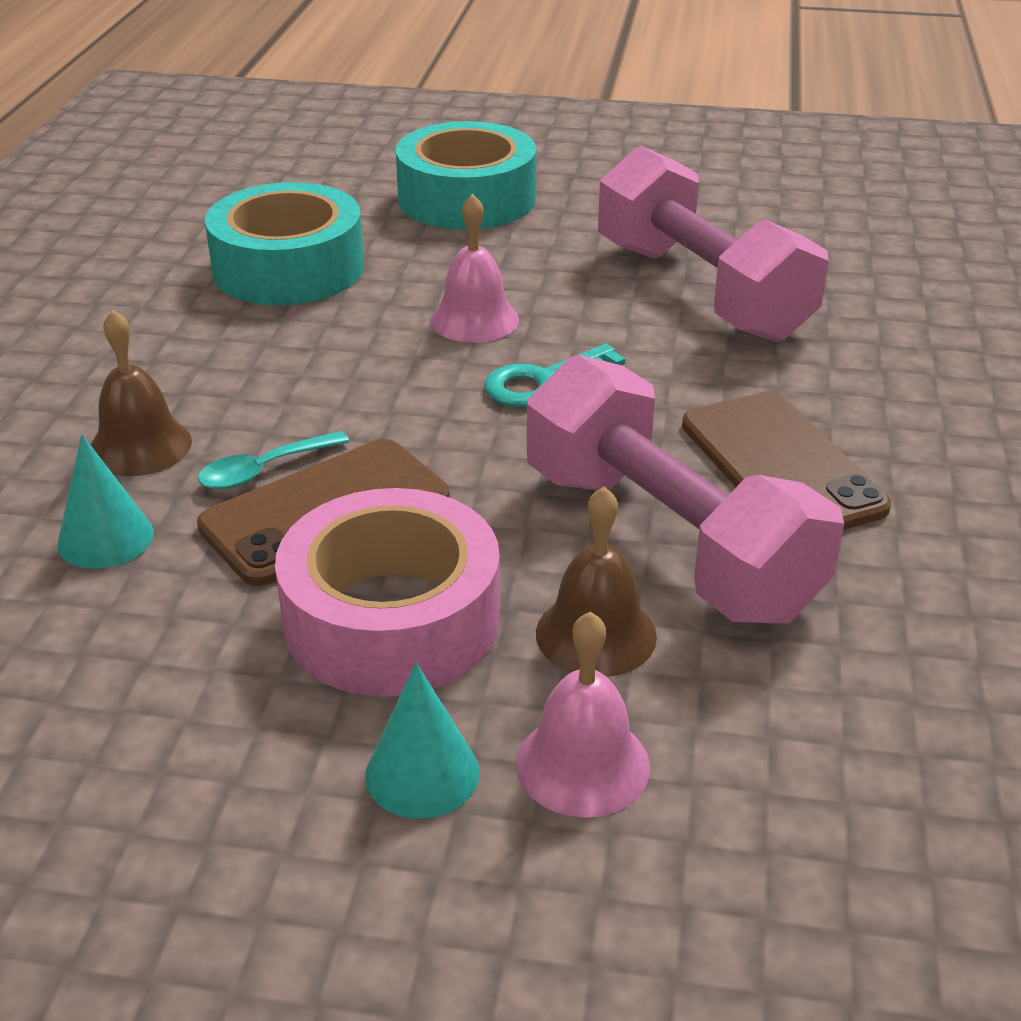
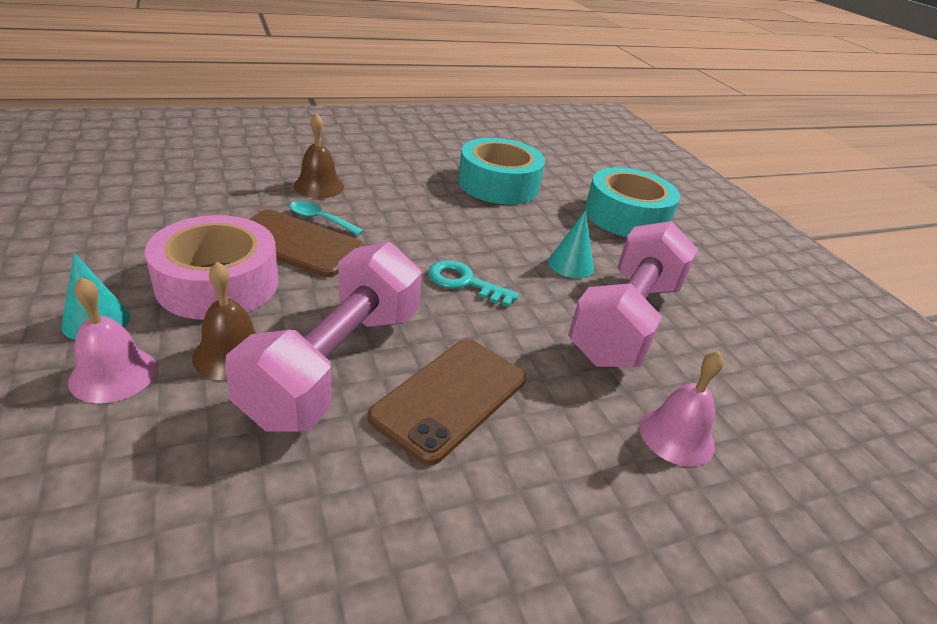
camera: 55 degrees right, 0 degrees up
(105, 538) = (245, 196): turquoise cone -> turquoise cone (571, 264)
(474, 319) = (506, 246): pink bell -> pink bell (676, 436)

